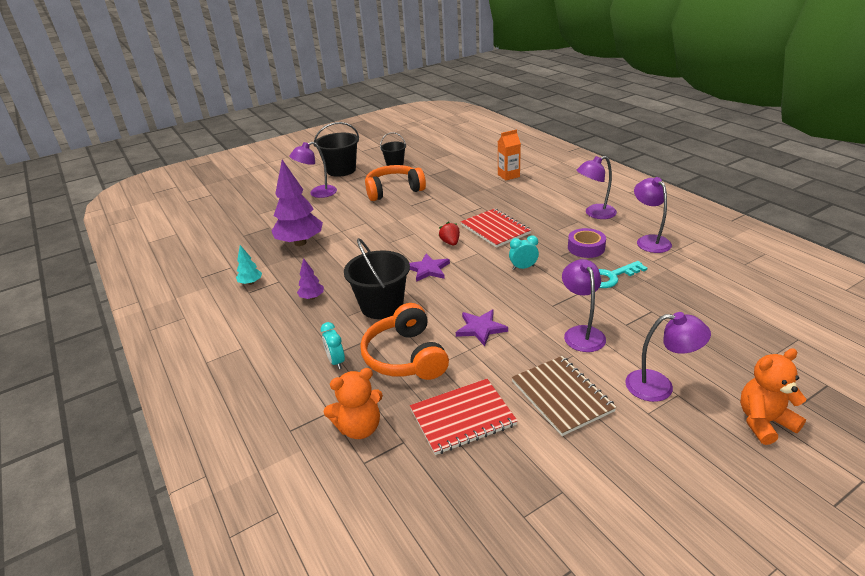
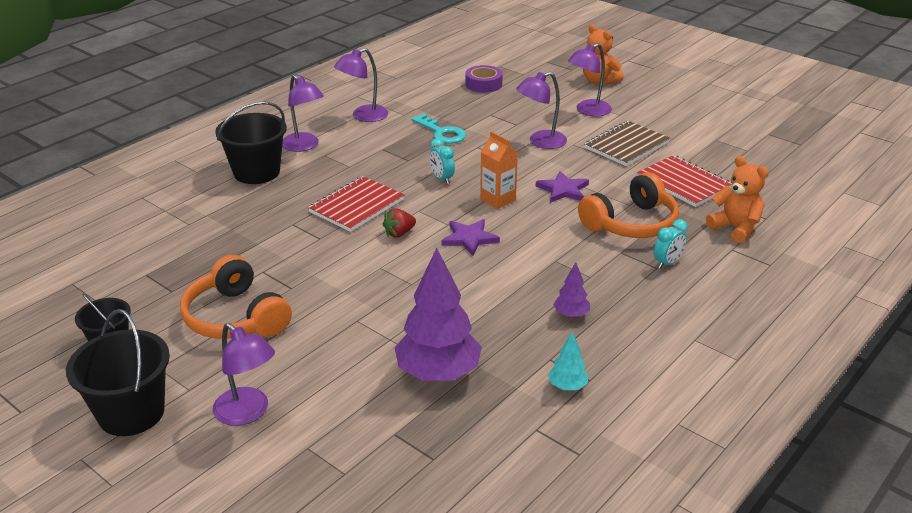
camera: 110 degrees left, 0 degrees up
(382, 306) = (559, 256): black bucket -> black bucket (256, 172)
(508, 175) = (183, 214): orange carton -> orange carton (498, 200)
(586, 248) = (387, 147): purple tape -> purple tape (483, 84)
(659, 386) = (588, 111): purple lamp -> purple lamp turned 120 degrees counterclockwise

